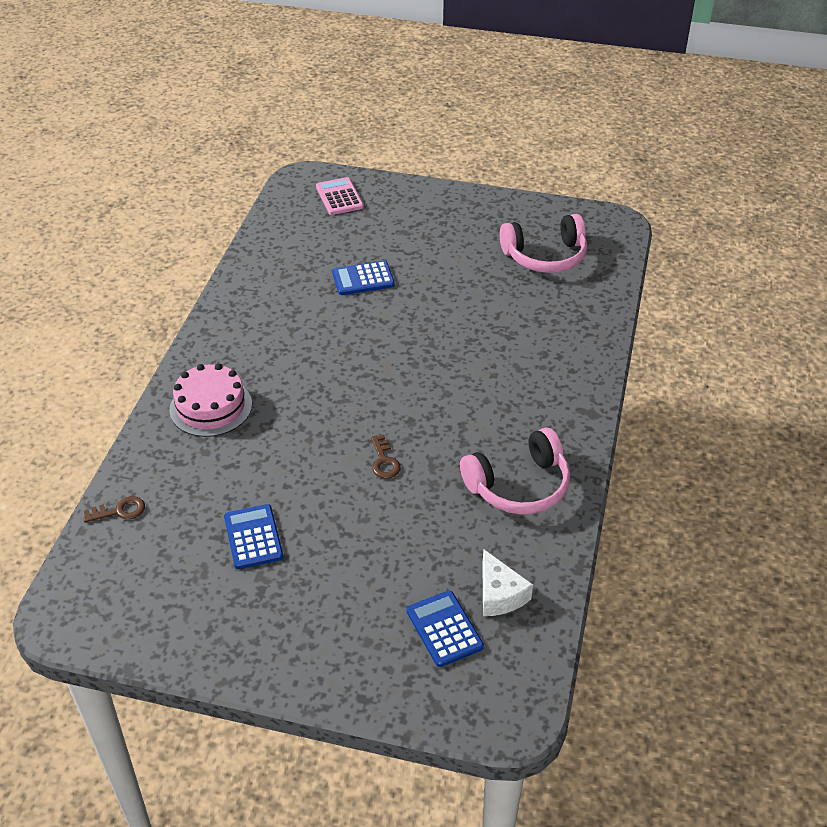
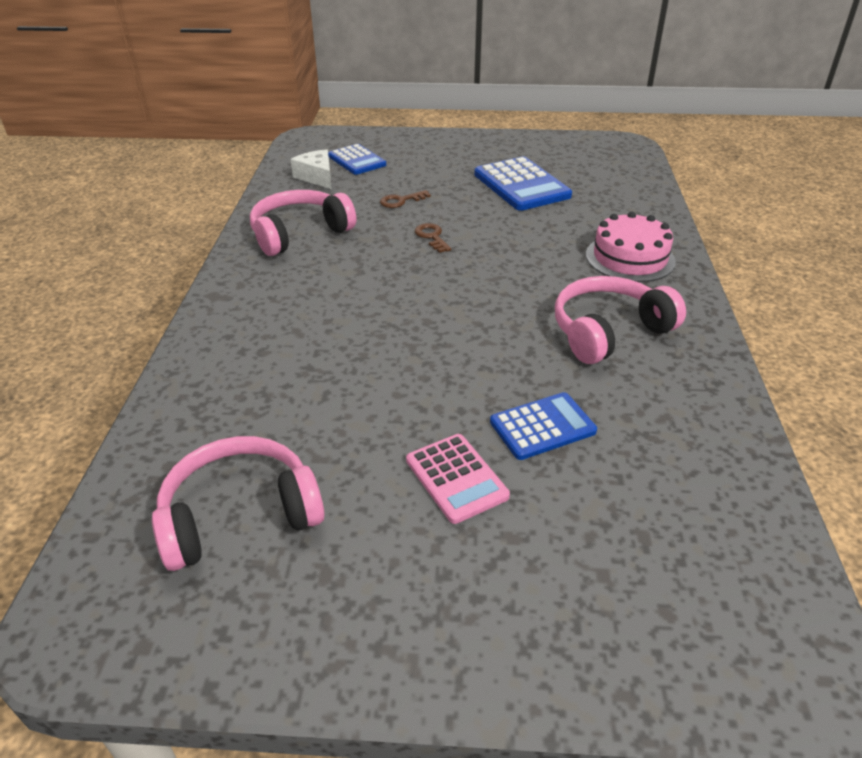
camera: 170 degrees right, 5 degrees down
(120, 511) = (641, 188): brown key -> brown key (401, 201)
(253, 537) = (521, 185): blue calculator -> blue calculator, size x1.57
(280, 337) = (608, 331): none -> pink headphones
(339, 197) = (686, 617): pink calculator -> pink calculator (456, 478)

